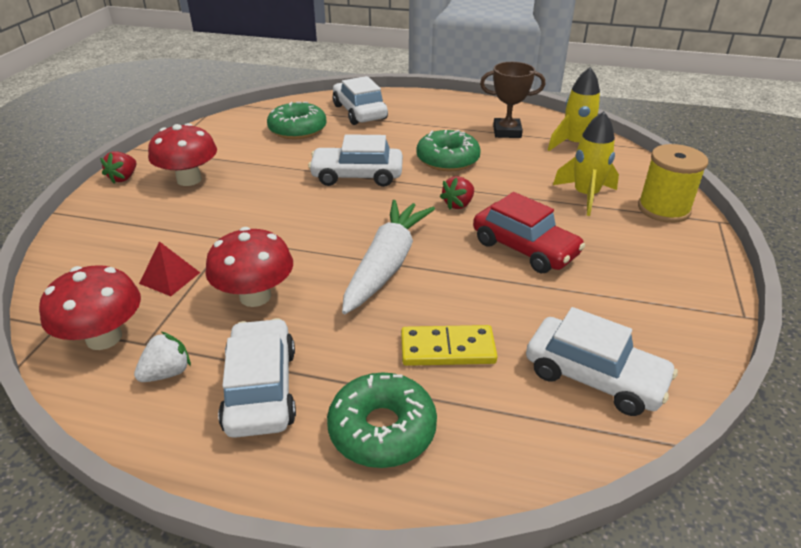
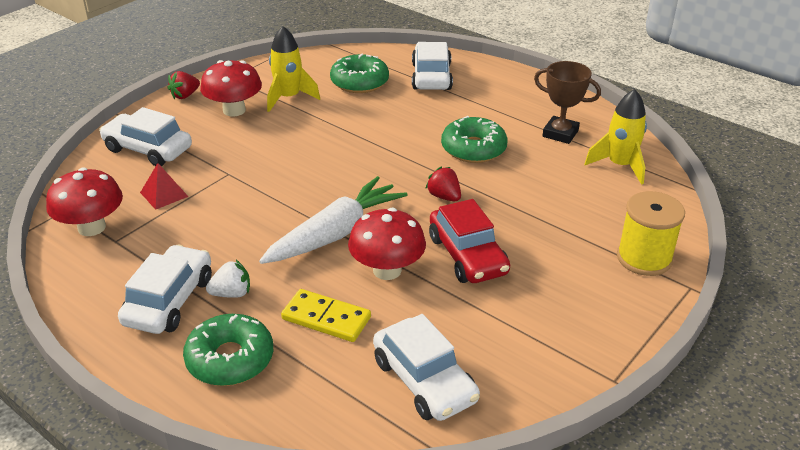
camera: 25 degrees right, 0 degrees up
(167, 373) = (116, 267): white strawberry -> white strawberry (231, 293)
(255, 296) = (214, 229): red mushroom -> red mushroom (387, 270)
(357, 176) = (376, 144): white car -> white car (148, 149)
(458, 204) = (444, 197): red strawberry -> red strawberry turned 75 degrees clockwise
(585, 196) = (576, 222): yellow rocket -> yellow rocket (288, 98)

